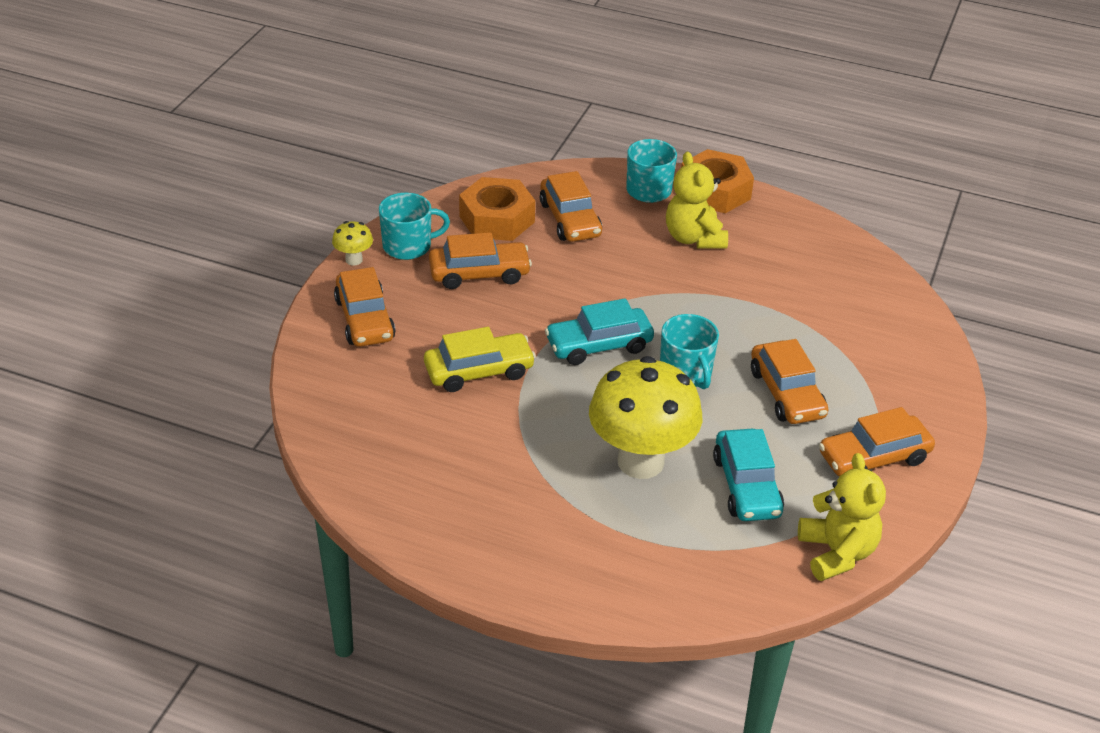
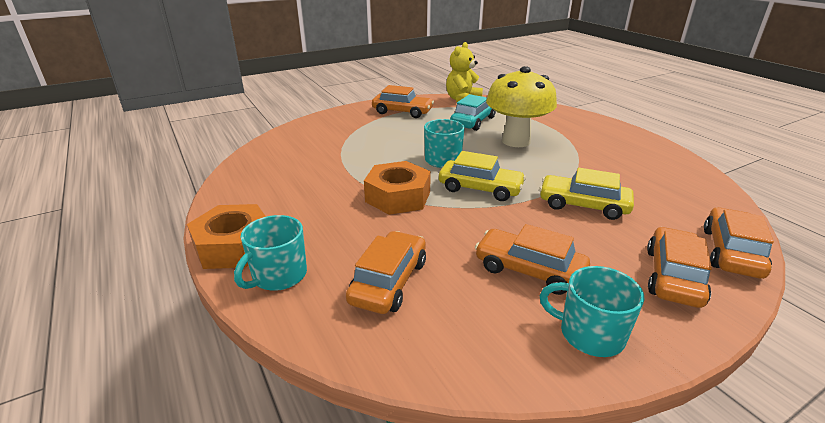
camera: 140 degrees left, 10 degrees down
(354, 260) = (669, 347): yellow mushroom -> none
(497, 219) = (461, 318): orange nut -> orange nut (398, 197)
(599, 345) = (480, 188): turquoise car -> yellow car
(694, 238) = (316, 220): yellow teddy bear -> none
(786, 393) = (403, 137): orange car -> orange car (731, 252)

